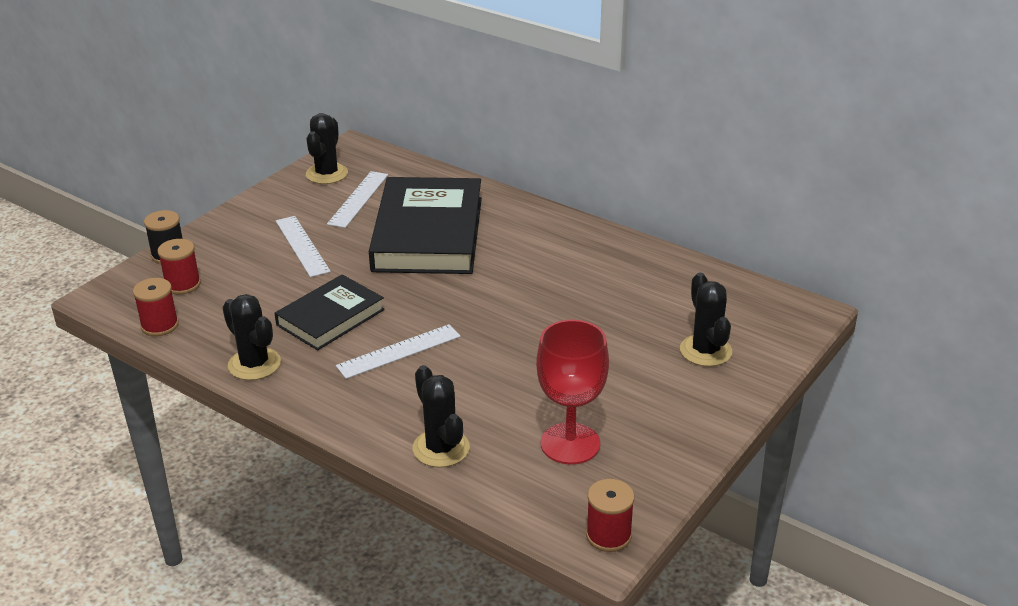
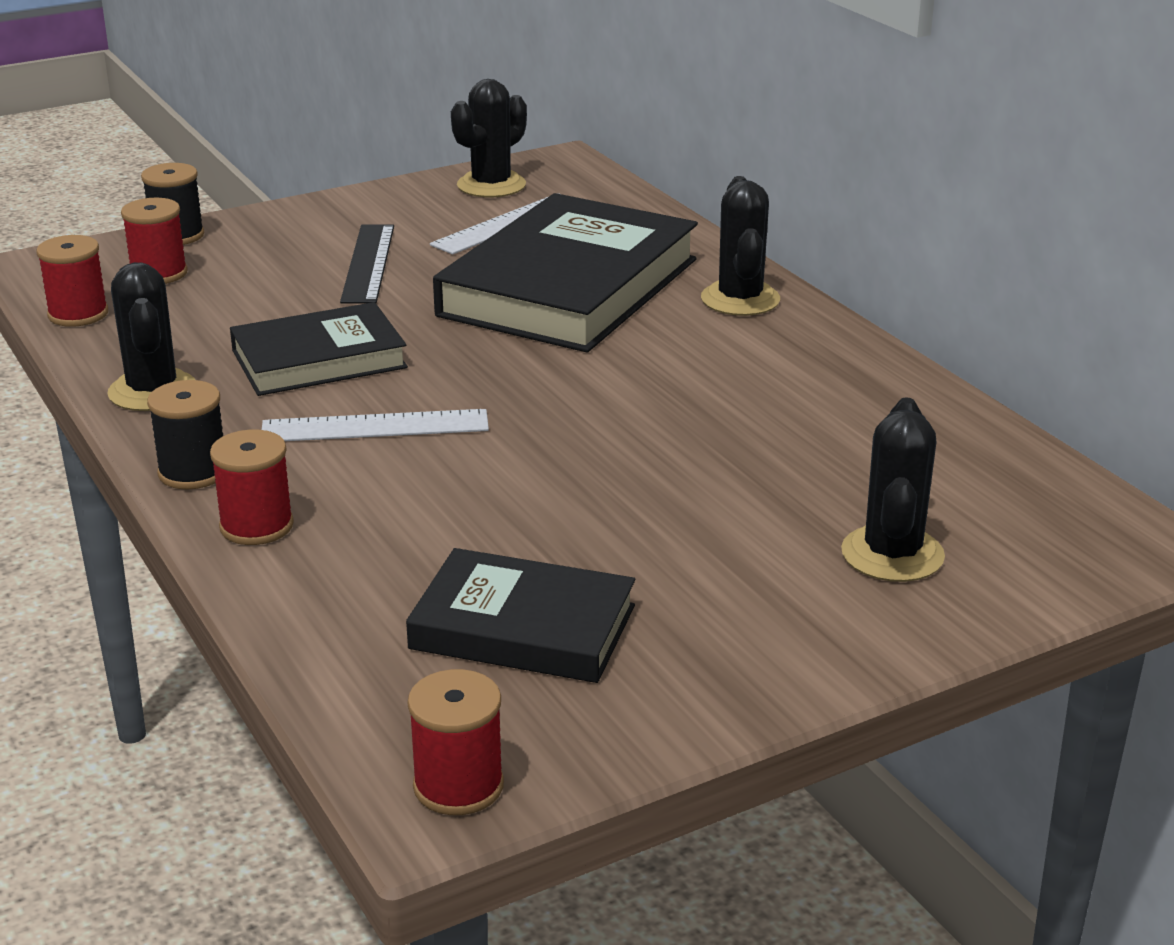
camera: 25 degrees right, 5 degrees down
(302, 246) = (368, 263): white ruler -> black ruler
(325, 408) = (193, 472): none -> black spool
(389, 429) = (256, 526): none -> red spool
(441, 448) = (309, 574): black cactus -> black cactus (740, 299)
(570, 444) = (523, 627): red goblet -> black book

